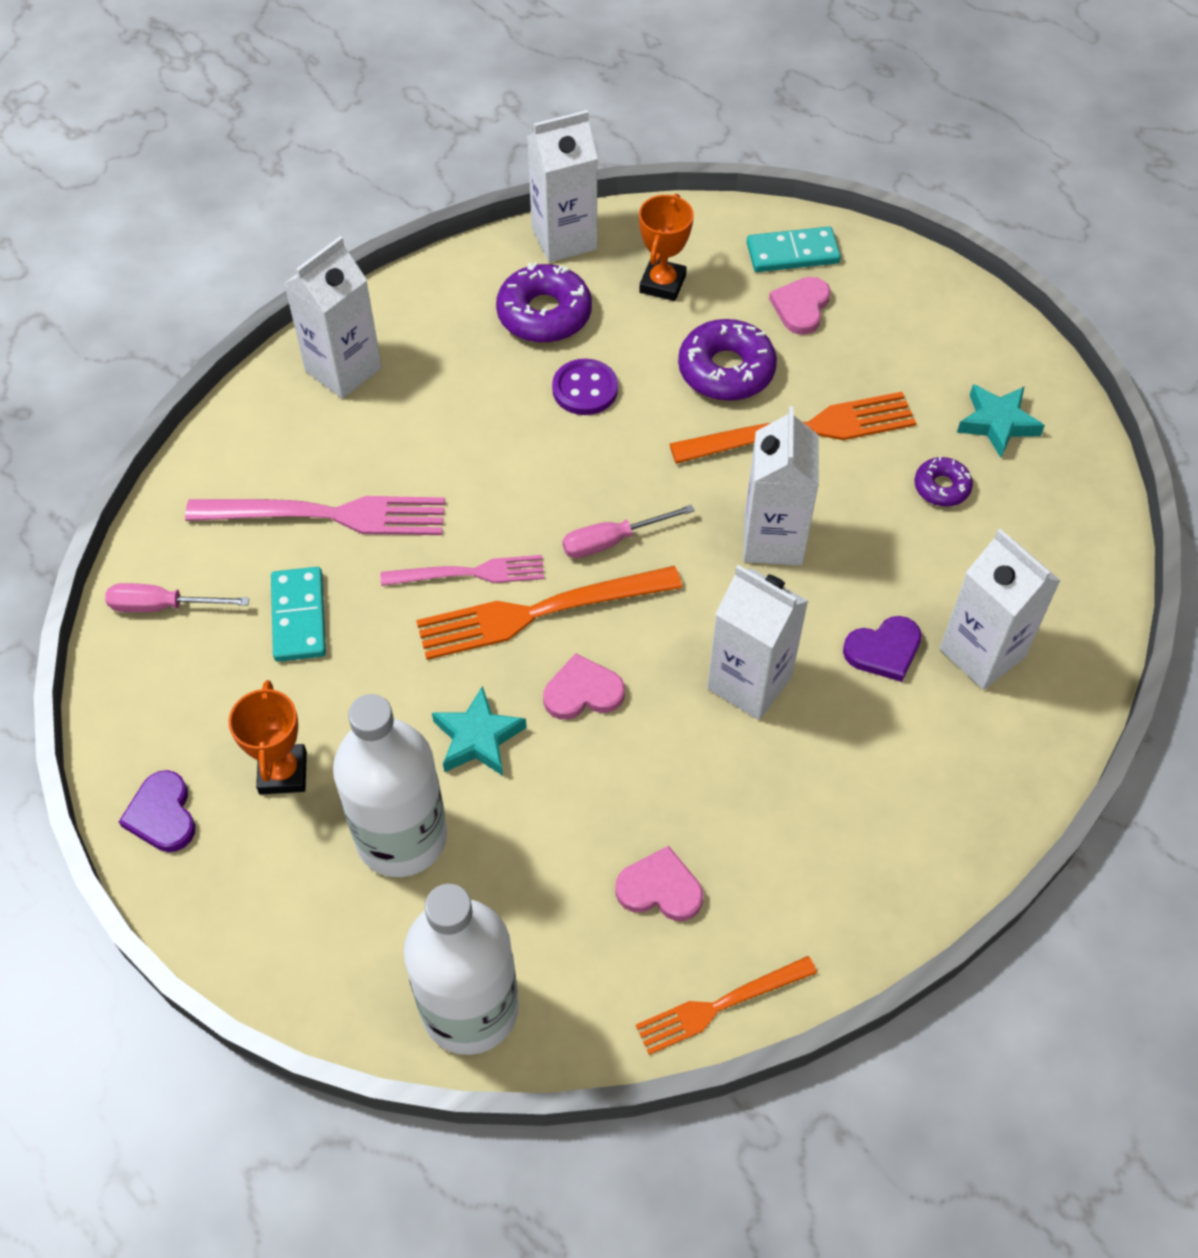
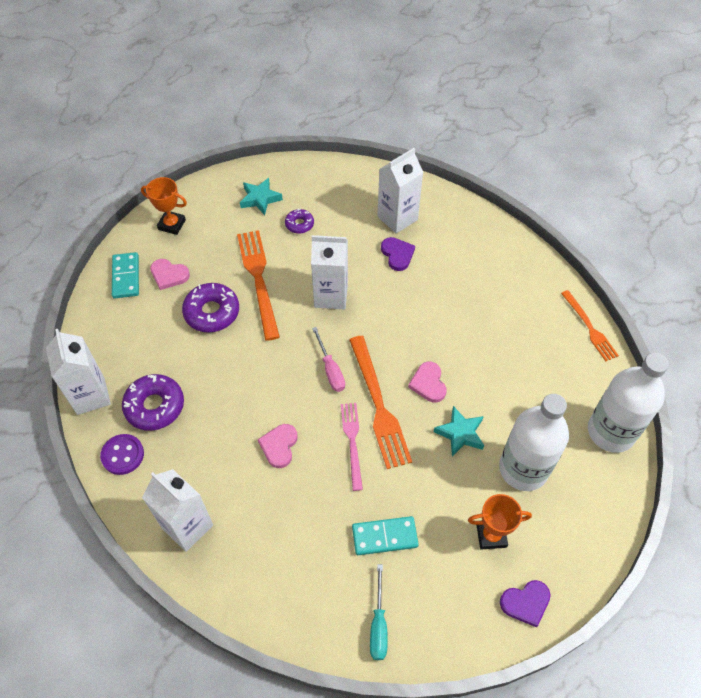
camera: 90 degrees left, 0 degrees up
(163, 606) = (378, 625): pink screwdriver -> turquoise screwdriver
(326, 515) = (308, 527): pink fork -> none
(585, 389) = (219, 383): purple button -> purple button (123, 455)
(660, 888) = (535, 350): pink heart -> pink heart (279, 446)
(662, 284) = (139, 342): orange trophy -> orange trophy (172, 225)
(749, 682) = (418, 310): white carton -> none

